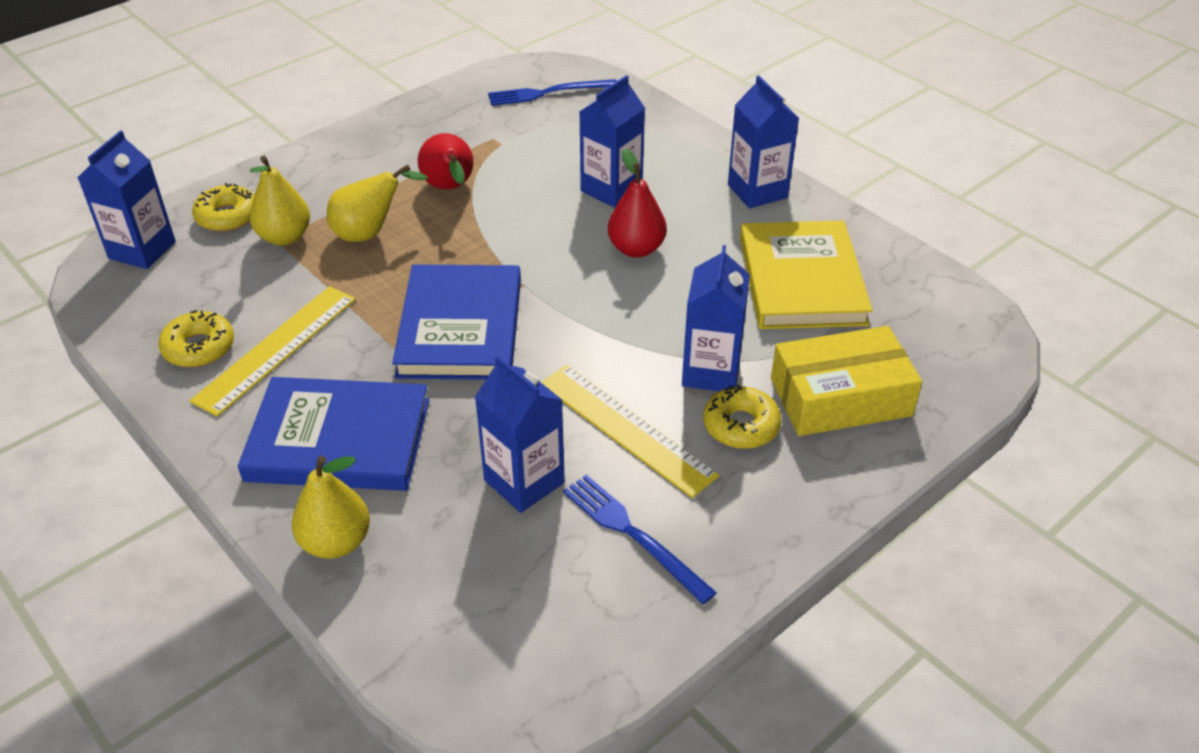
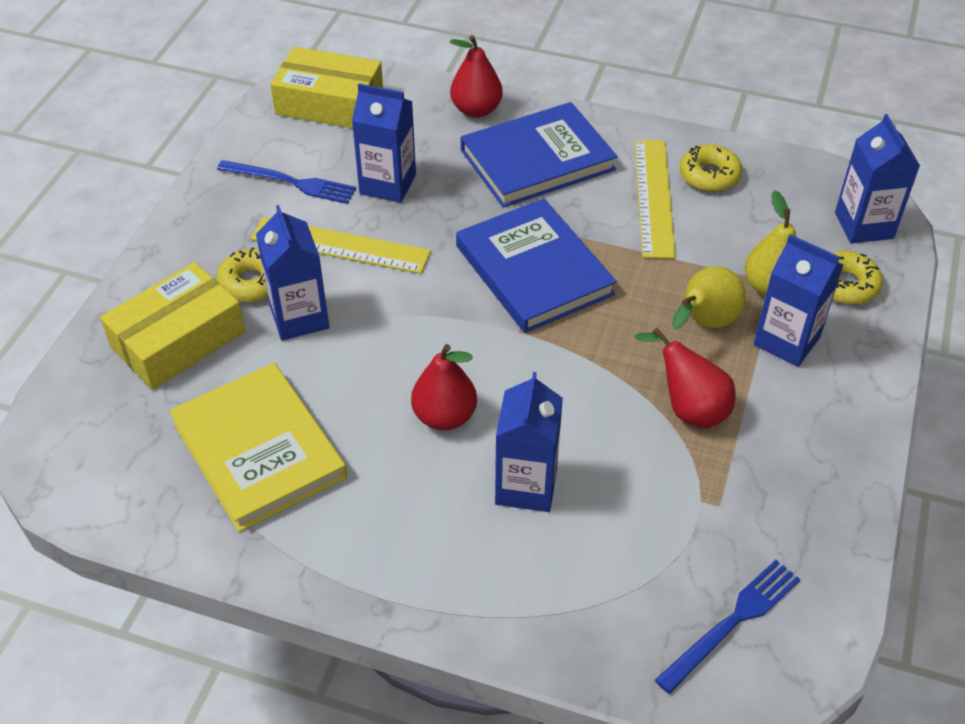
camera: 150 degrees right, 5 degrees up
(336, 542) = (476, 110): yellow pear -> red pear
(506, 647) = (329, 103): none -> yellow box
(757, 191) = (363, 561): blue carton -> blue carton (786, 341)

